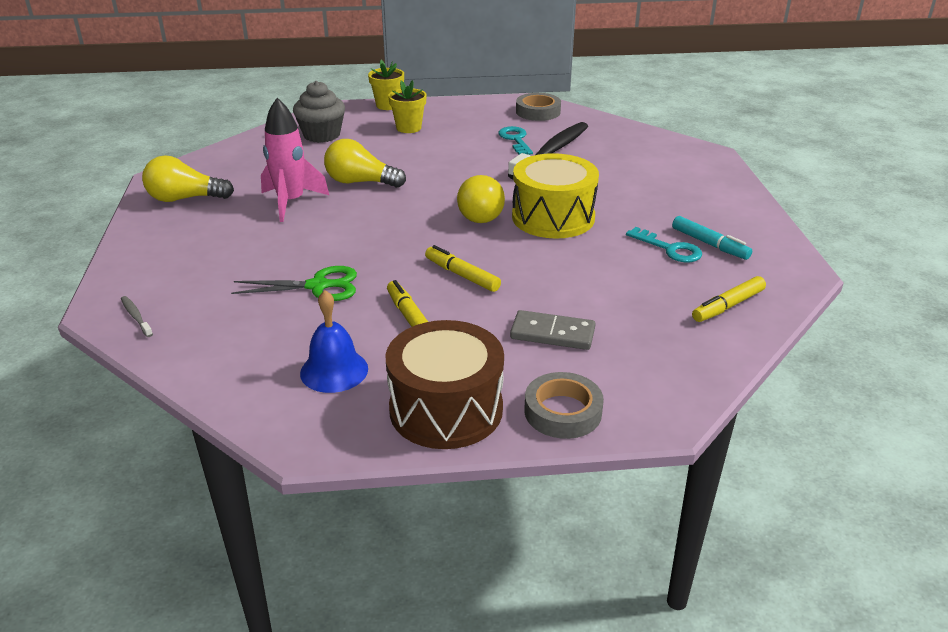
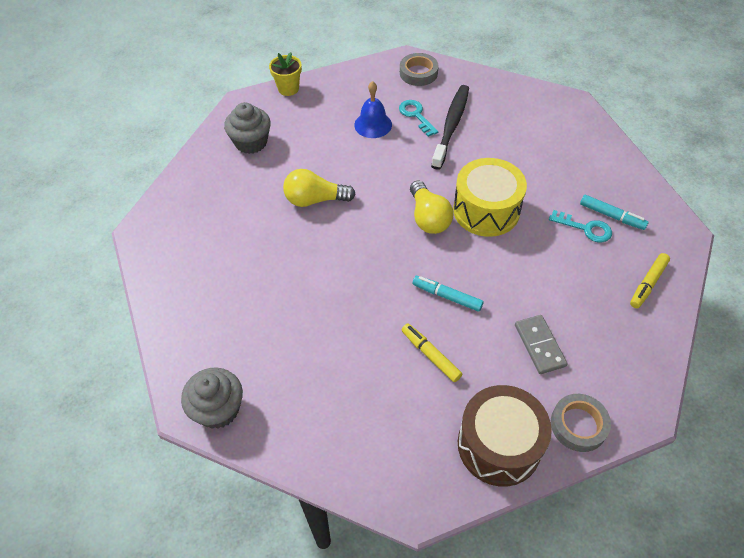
camera: 15 degrees left, 20 degrees up
(136, 317) = (218, 409): grey toothbrush -> grey cupcake
(185, 198) = (177, 254): yellow light bulb -> none
(291, 202) = (270, 239): pink rocket -> none
(318, 286) = (343, 337): green scissors -> none
(334, 370) = (401, 427): blue bell -> blue bell (373, 124)
(408, 128) = (321, 117): yellow flower pot -> none
(462, 275) = (447, 296): yellow marker -> turquoise marker
(552, 334) = (539, 345): grey domino -> grey domino turned 75 degrees clockwise

